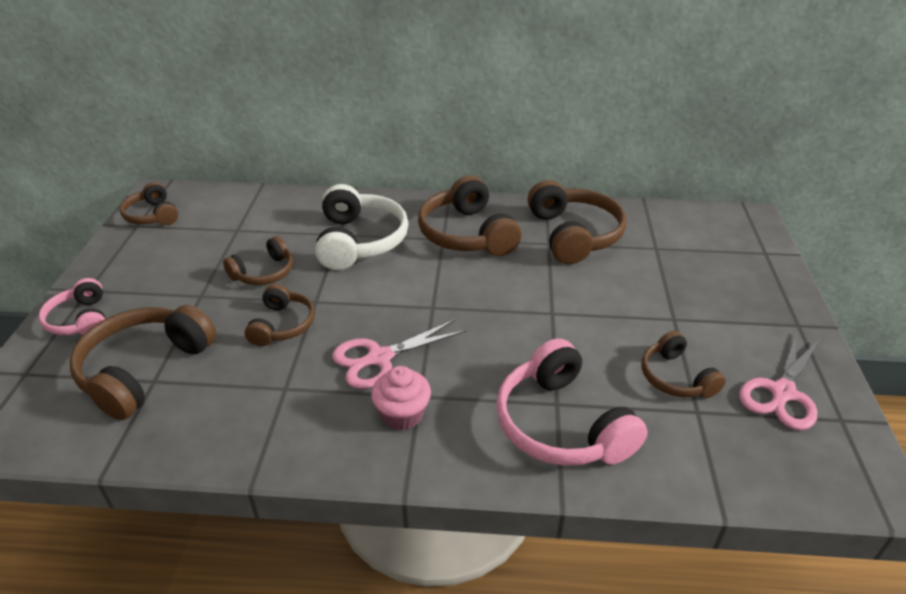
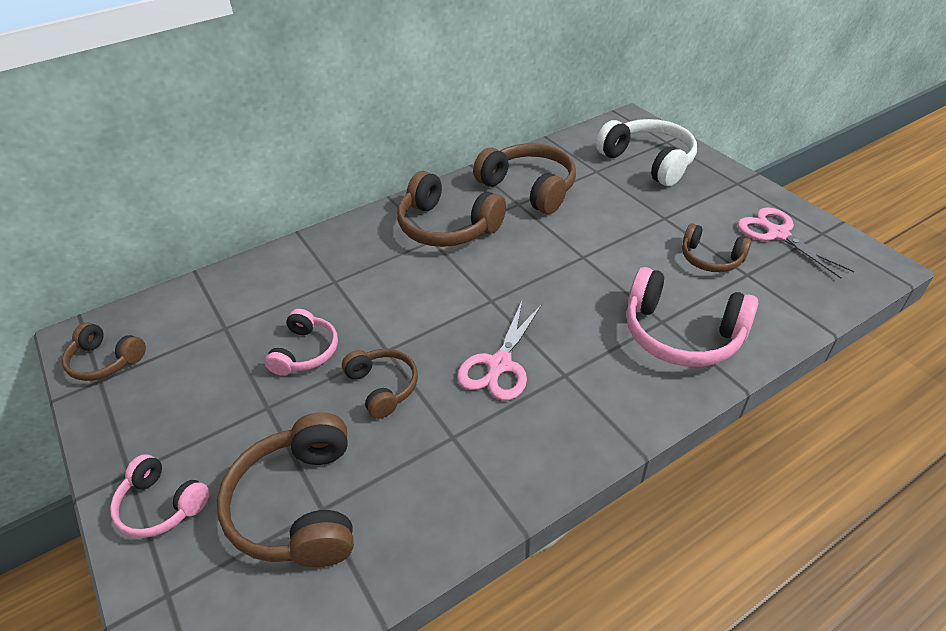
camera: 35 degrees left, 5 degrees up
(264, 272) = (305, 352): brown headphones -> pink headphones
(359, 241) = (361, 278): white headphones -> white headphones (648, 162)
(402, 414) = (569, 396): pink cupcake -> none
(782, 393) = (777, 234): pink scissors -> pink scissors turned 150 degrees clockwise

